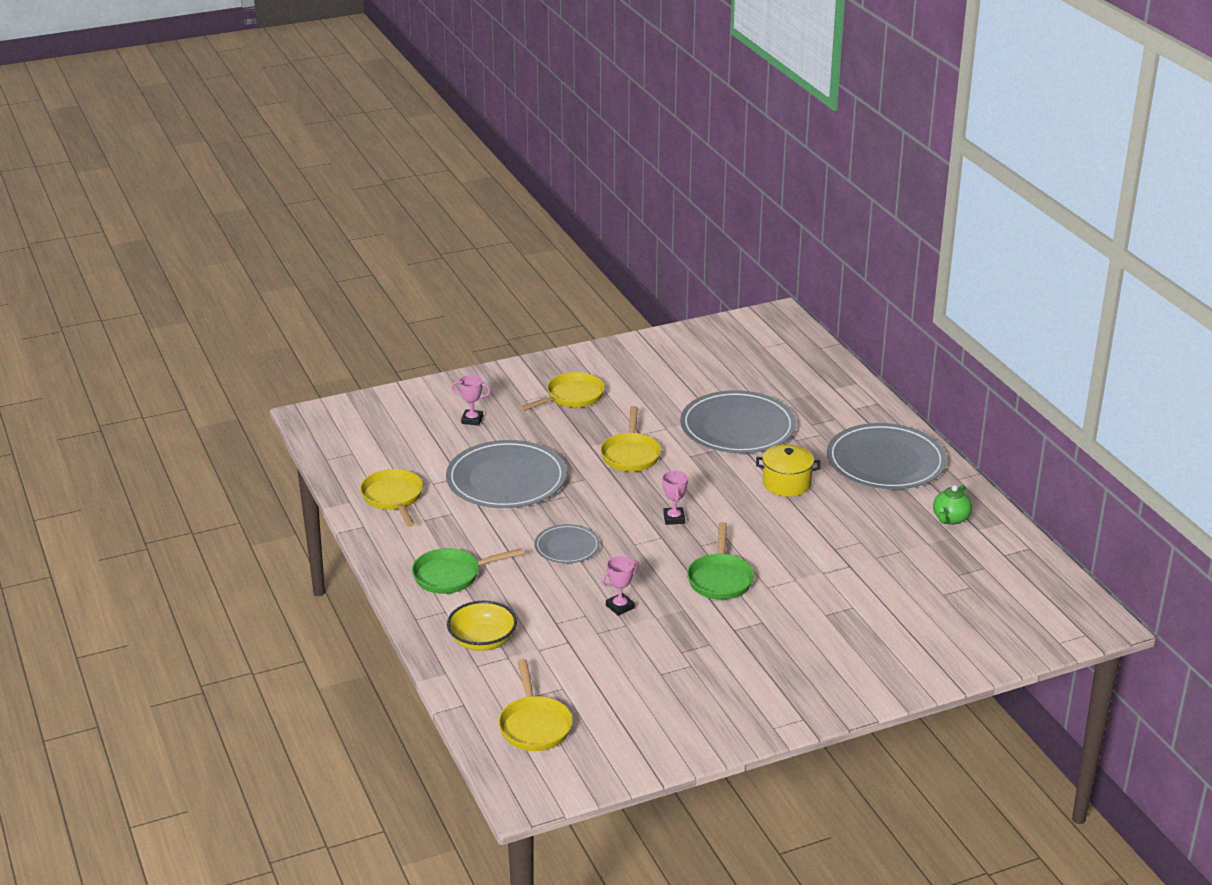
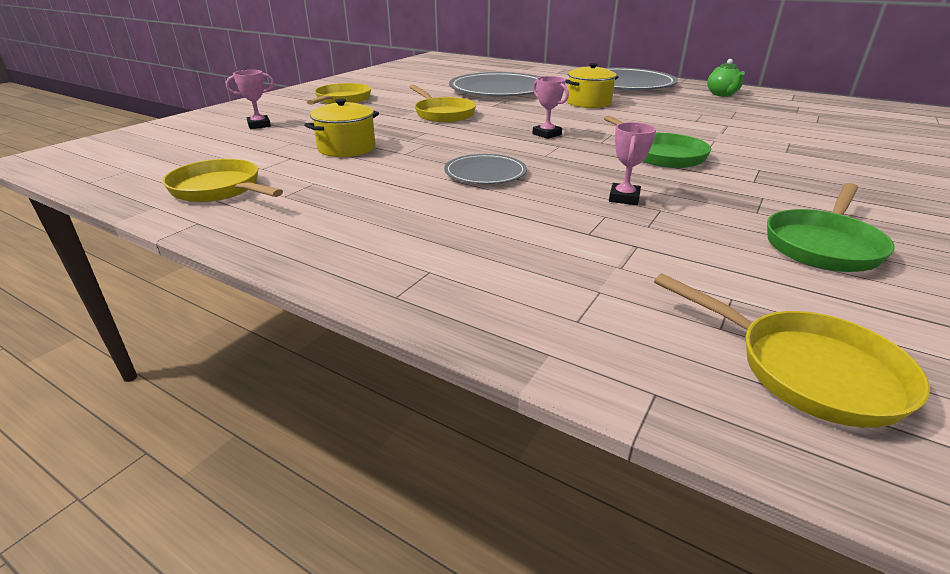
camera: 35 degrees left, 0 degrees up
(451, 576) = (386, 232): green pan -> green pan (823, 245)
(482, 641) = (533, 285): yellow bowl -> none
(506, 479) = (346, 148): grey plate -> yellow pot

